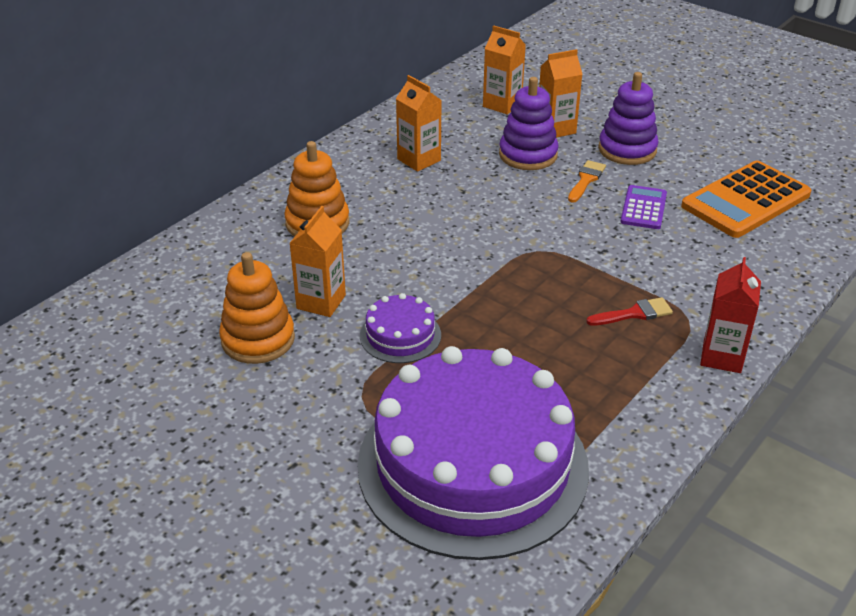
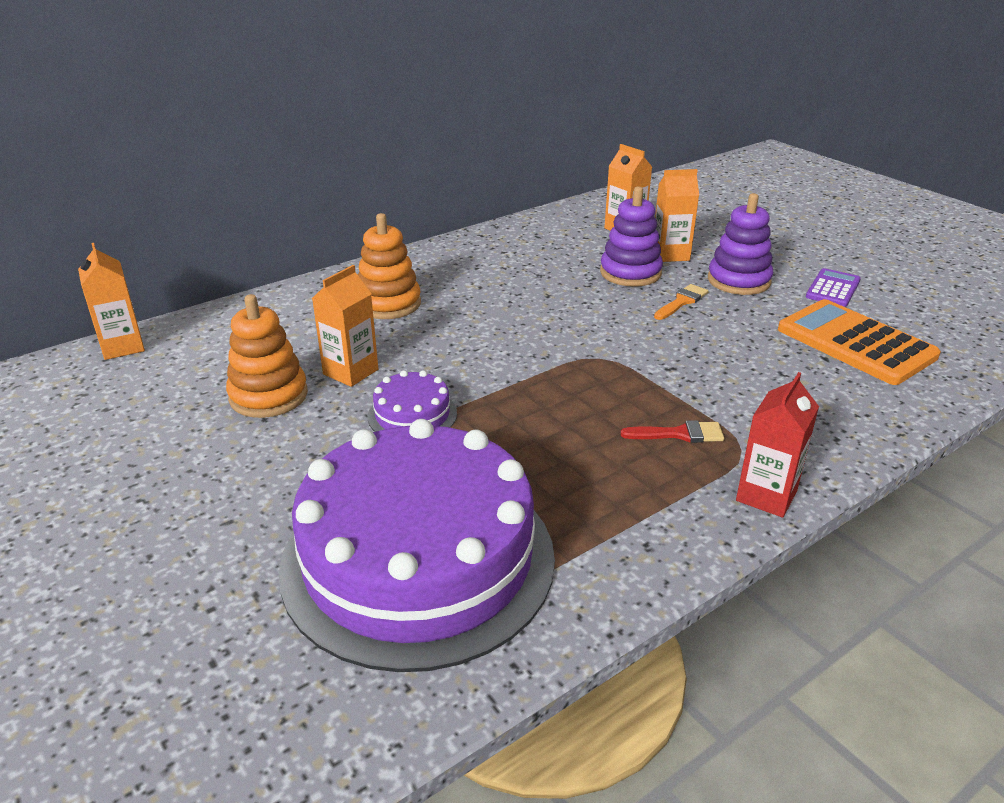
camera: 15 degrees right, 5 degrees down
(419, 160) = (517, 264): orange carton -> orange carton (122, 347)
(643, 208) = (734, 335): purple calculator -> purple calculator (833, 289)
(745, 200) = (855, 343): orange calculator -> orange calculator turned 75 degrees clockwise

